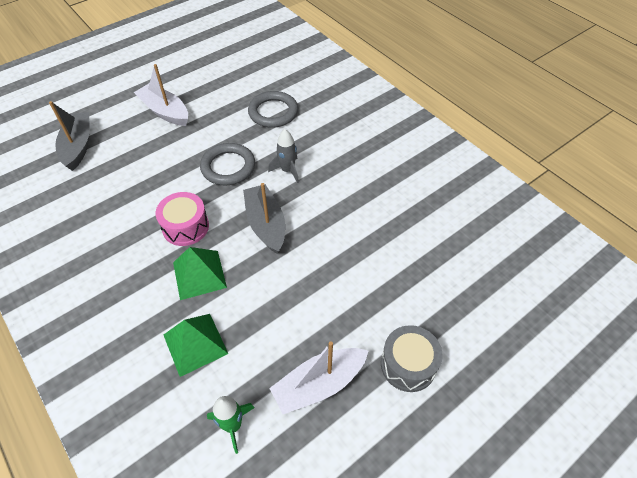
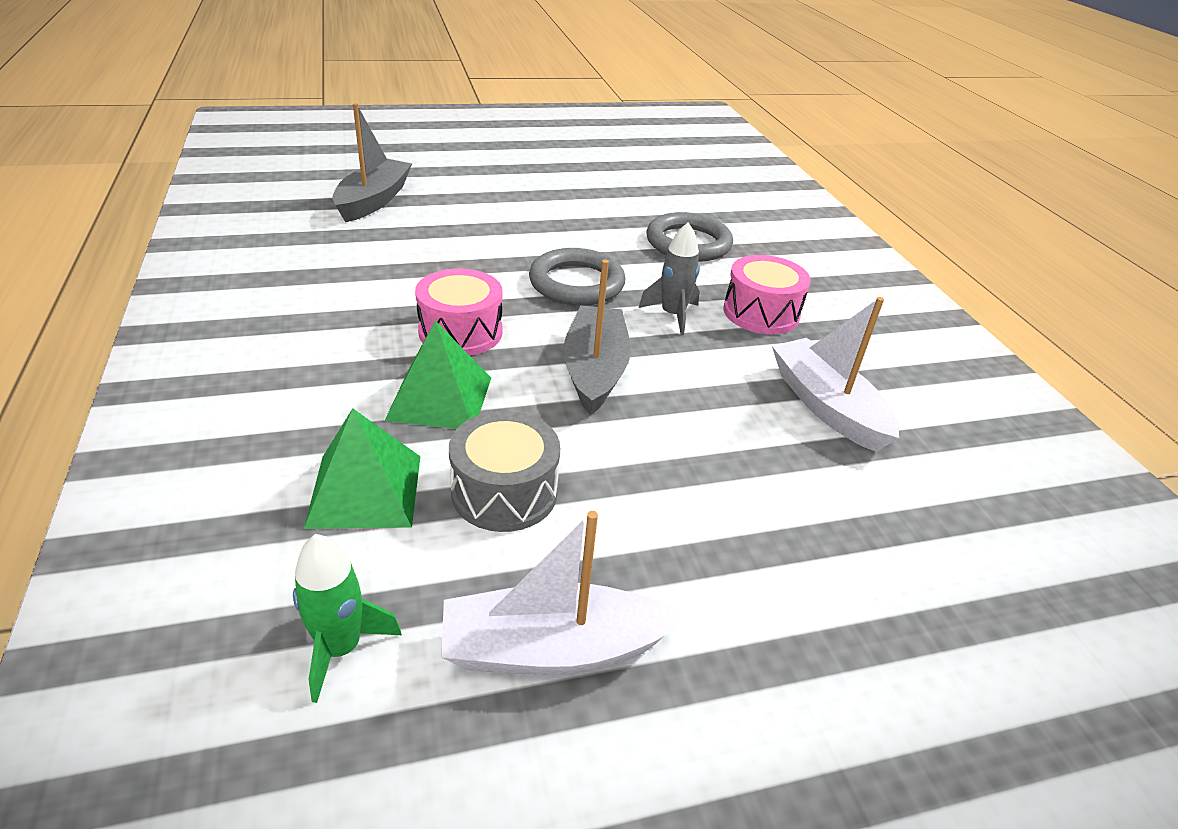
camera: 20 degrees right, 15 degrees down
(165, 112) = (521, 199): white boat -> white boat (826, 406)
(330, 151) = (761, 313): none -> pink drum
(408, 365) = (764, 693): grey drum -> grey drum (504, 492)

